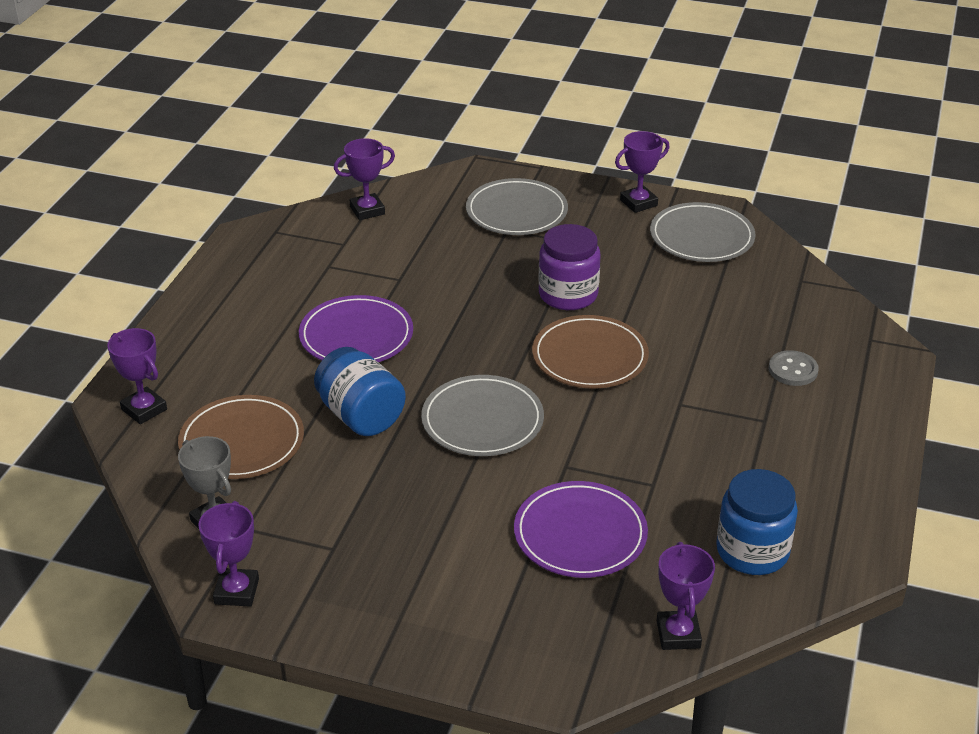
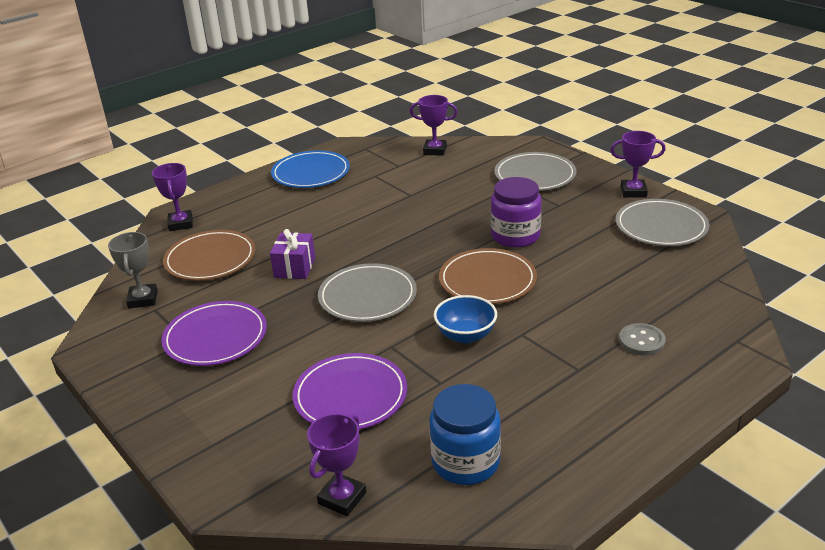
camera: 35 degrees right, 5 degrees down
(237, 591) = (107, 344): purple trophy -> none
(241, 286) = (311, 173): none -> blue plate
(356, 335) = (346, 220): purple plate -> purple plate (215, 337)
(361, 416) = (295, 267): blue jar -> purple gift
(628, 426) = (465, 335): none -> blue bowl

